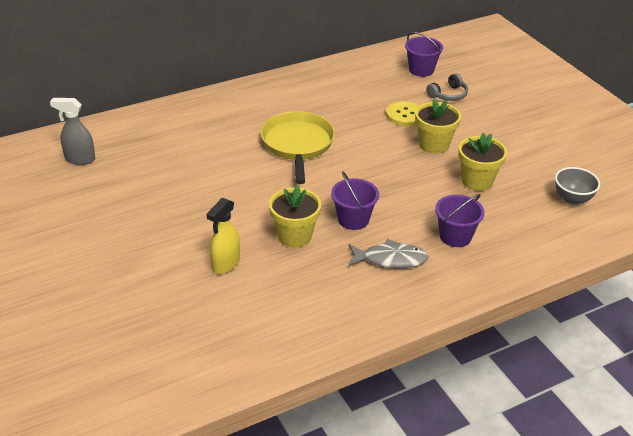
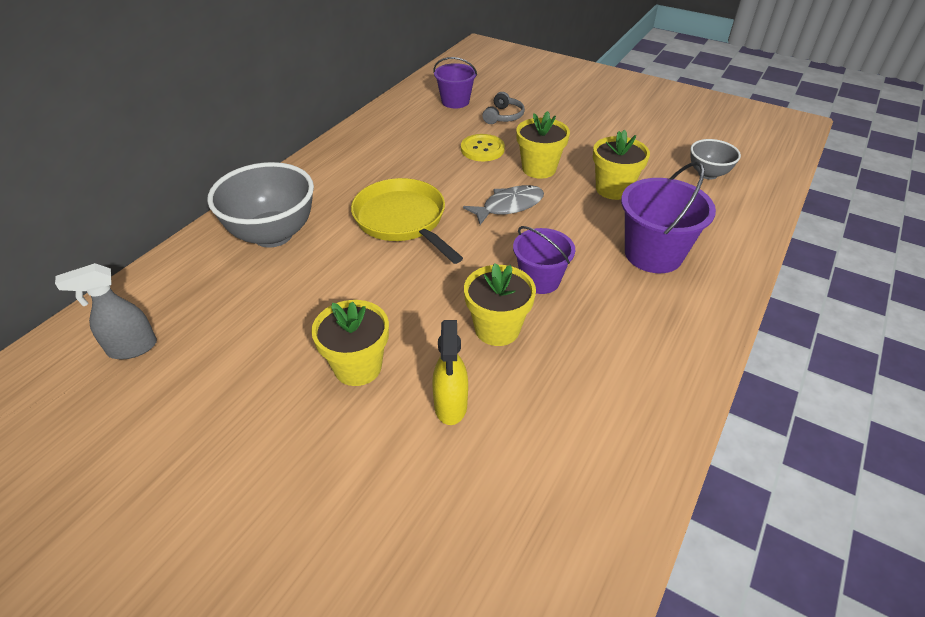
camera: 30 degrees left, 5 degrees up
(191, 221) = (358, 367): none -> yellow flower pot
(206, 123) = (273, 235): none -> grey bowl
(390, 259) = (621, 309): grey fish -> grey fish (509, 206)
(455, 236) = (653, 254): purple bucket -> purple bucket, size x1.51

